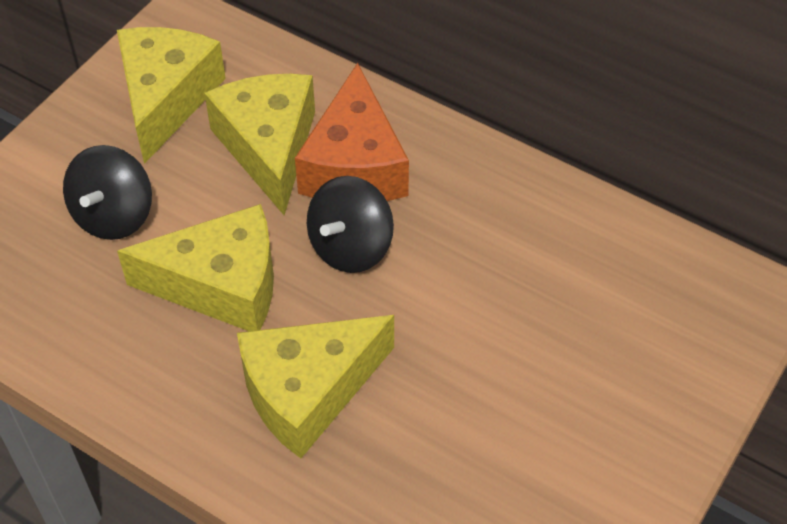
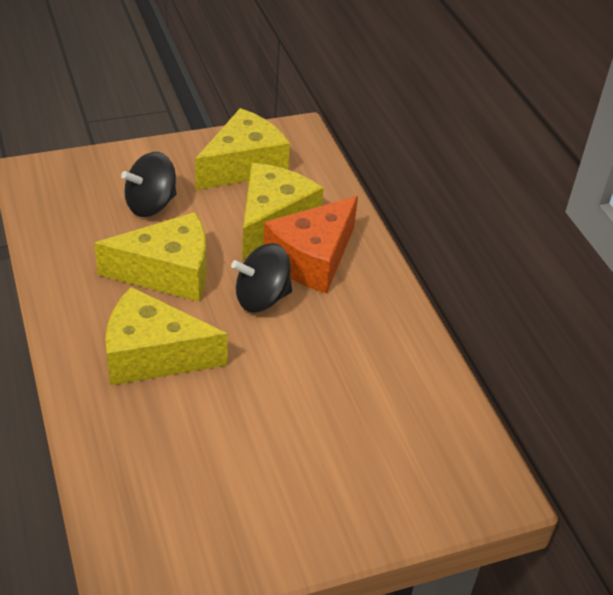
camera: 35 degrees right, 10 degrees down
(221, 285) = (168, 272): yellow cheese -> yellow cheese turned 45 degrees counterclockwise

